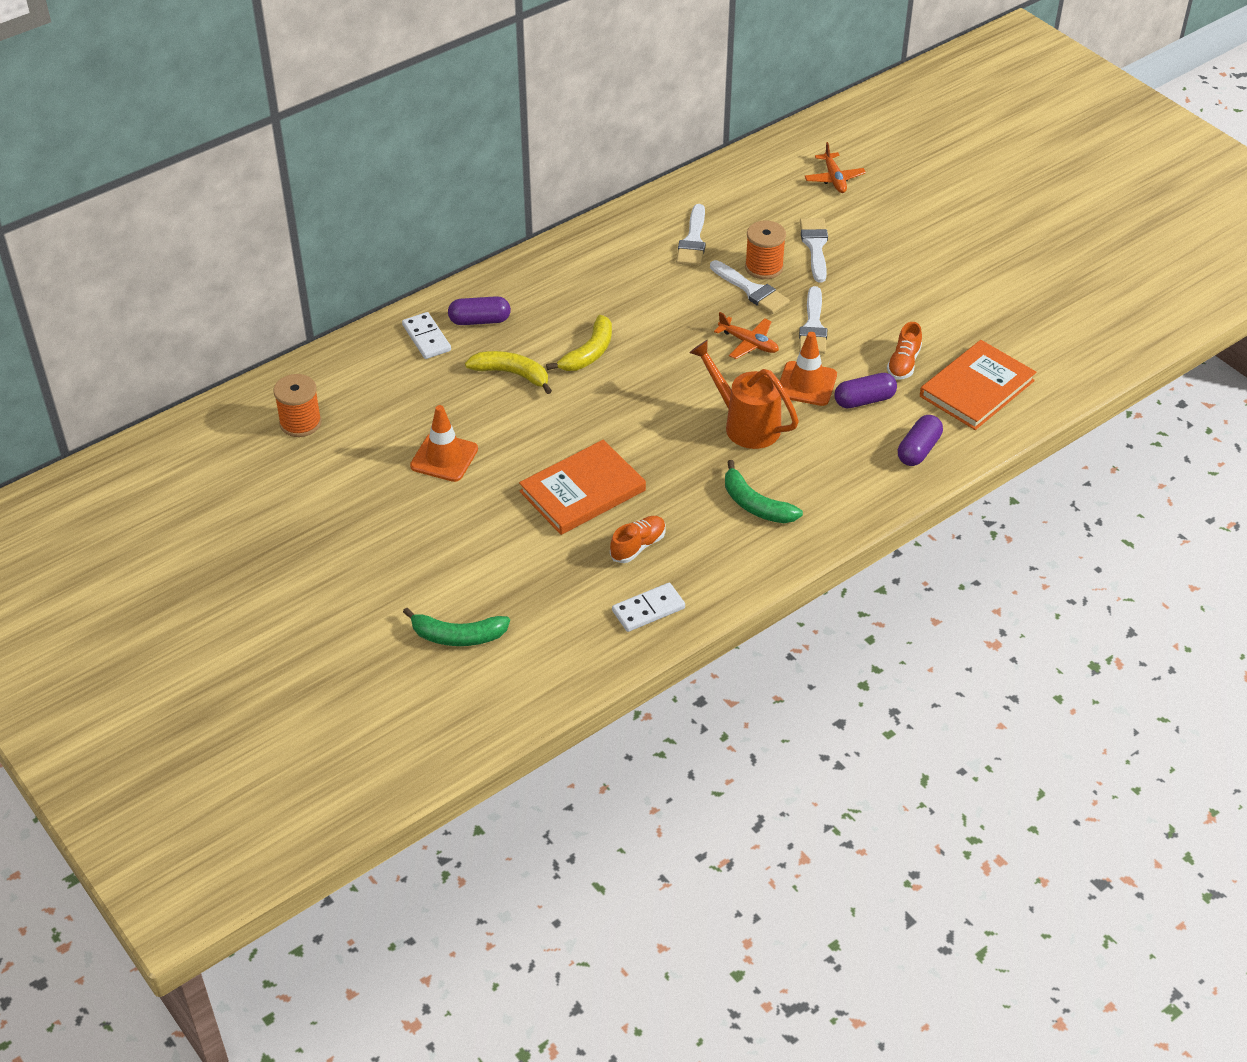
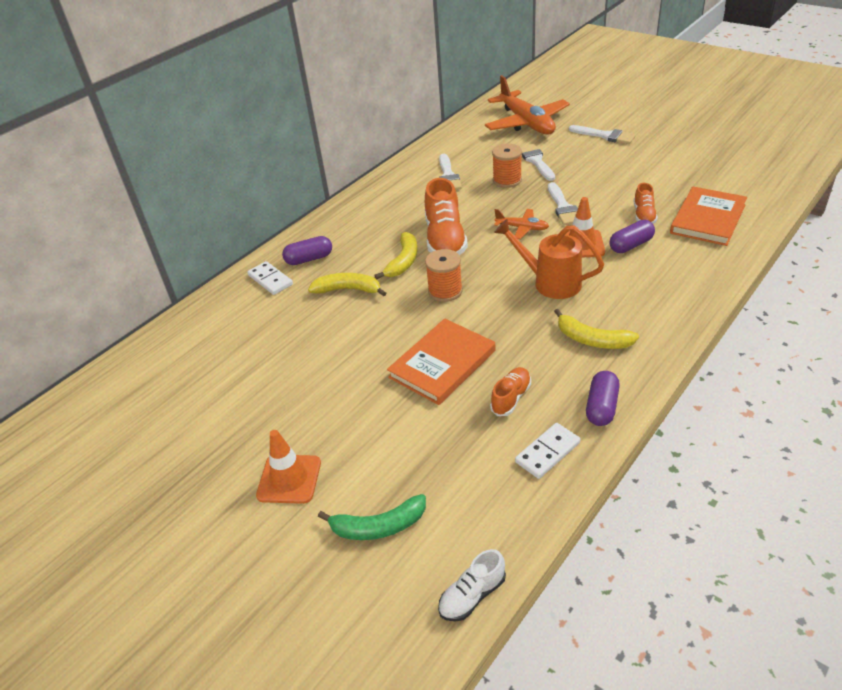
camera: 10 degrees left, 5 degrees down
(300, 423) = (179, 367): orange spool -> orange spool (445, 291)
(444, 457) = (313, 365): orange traffic cone -> orange traffic cone (289, 479)
(520, 714) = (472, 595): none -> white shoe
(650, 335) = (445, 239): none -> orange shoe
(751, 290) = (506, 195): white brush -> white brush (605, 136)
(755, 505) = (592, 339): green banana -> yellow banana
(834, 179) = (526, 123): orange plane -> orange plane, size x2.12
(918, 450) = (694, 269): purple capsule -> purple capsule (601, 407)

